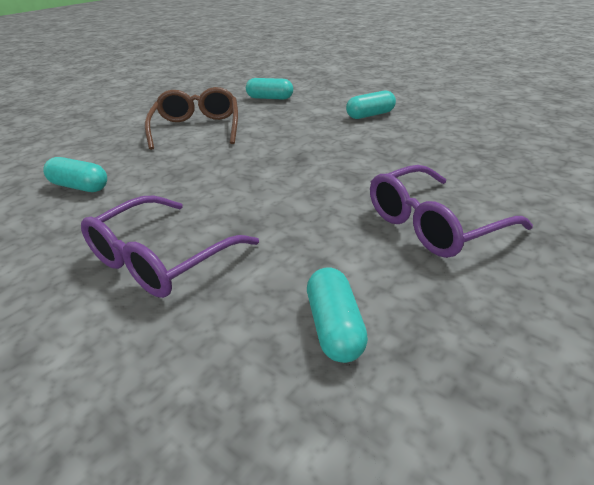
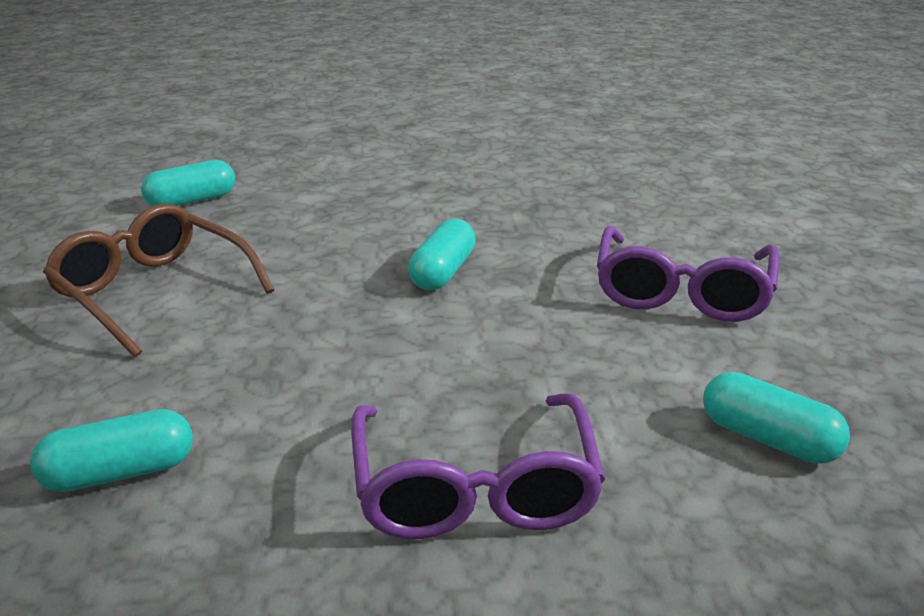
camera: 45 degrees left, 5 degrees down
(370, 115) = (396, 183): turquoise capsule -> turquoise capsule (443, 272)

